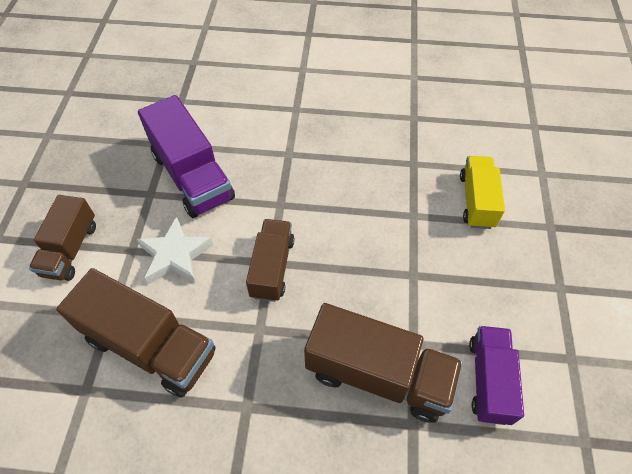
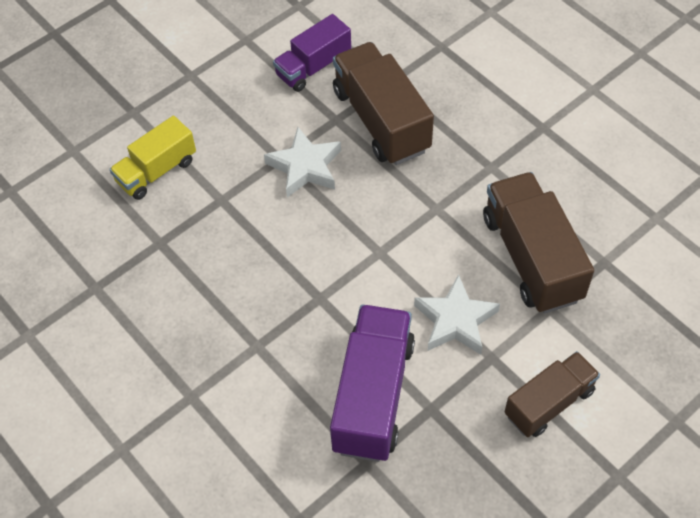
camera: 135 degrees left, 0 degrees up
(272, 267) = (382, 246): brown truck -> none
(388, 283) = (305, 167): none -> white star

